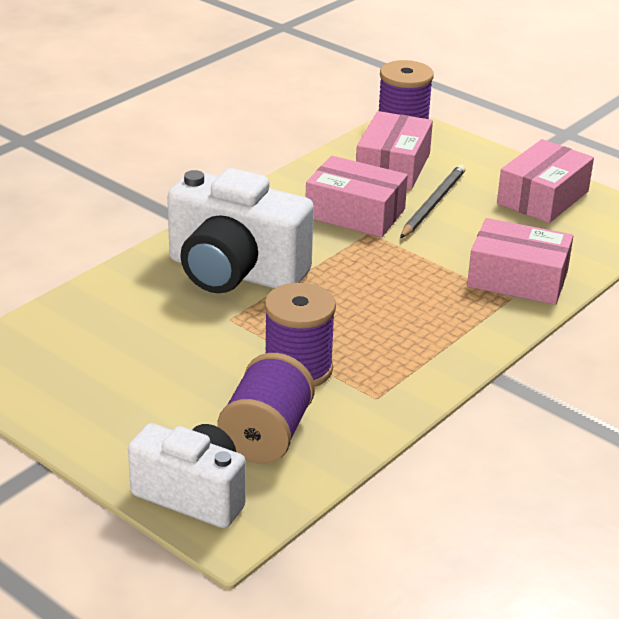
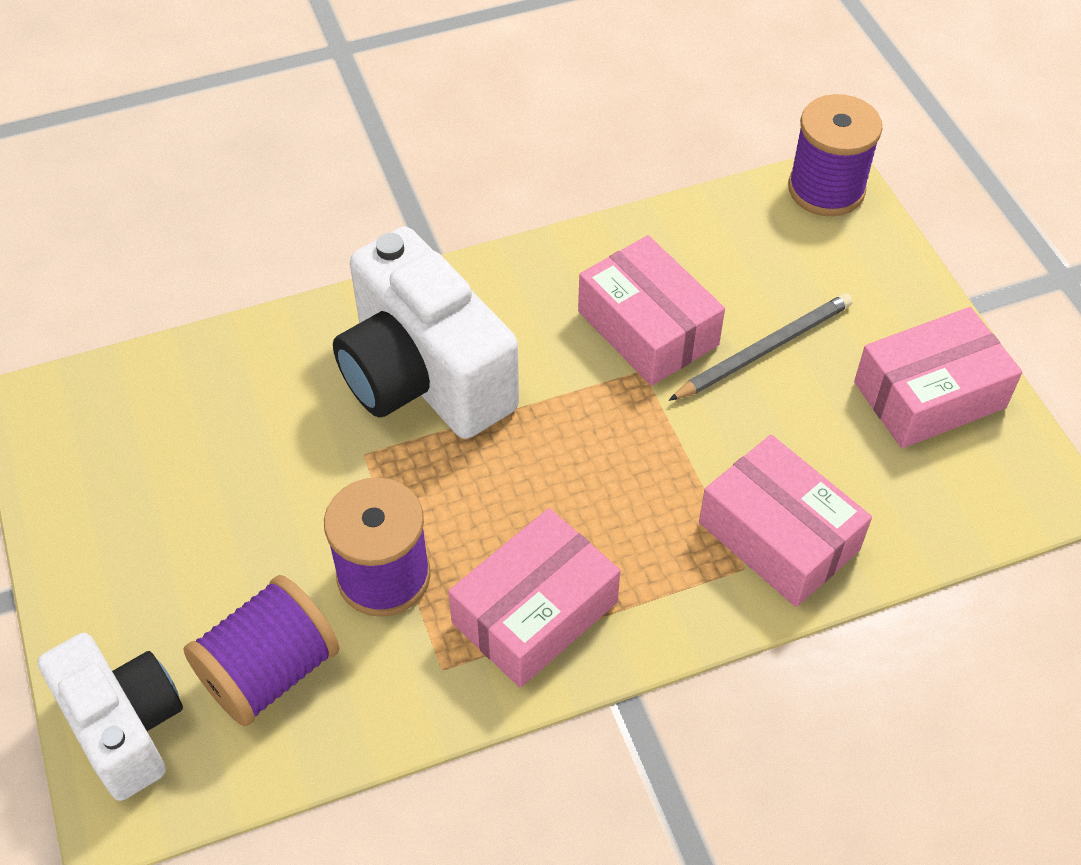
camera: 30 degrees right, 20 degrees up
(393, 166) = (760, 258): pink box -> pink box (534, 612)

